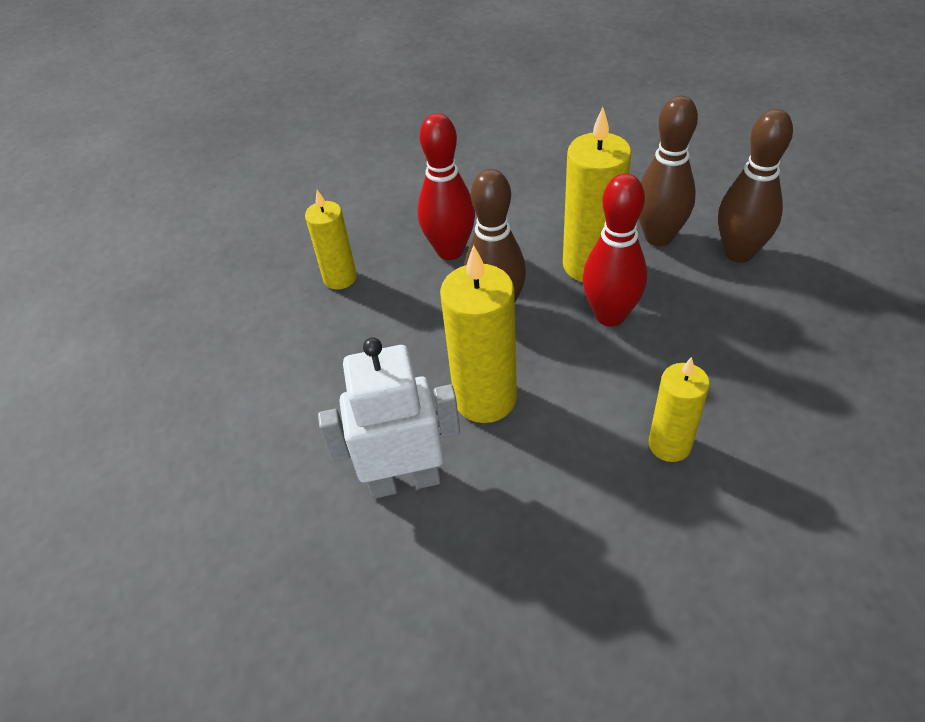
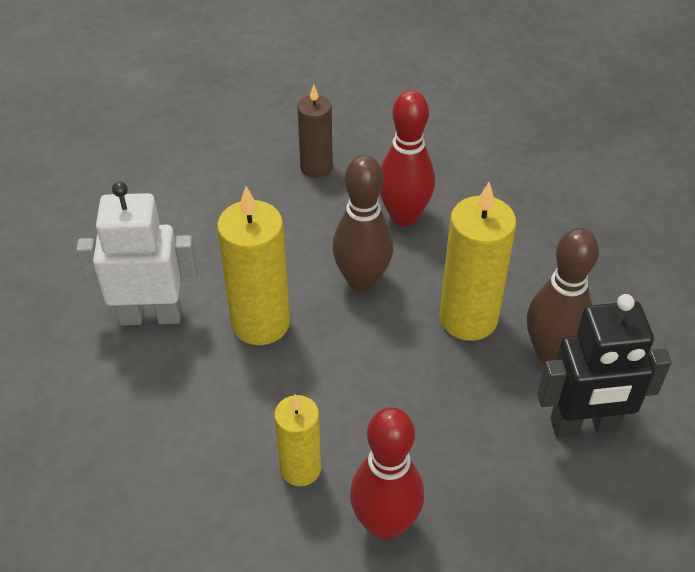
camera: 50 degrees right, 0 degrees up
(340, 278) = (316, 167): yellow candle -> brown candle
(404, 480) = (151, 316): white robot -> white robot turned 45 degrees counterclockwise
(610, 315) = (417, 361): red bowling pin -> red bowling pin (385, 524)
(738, 253) = (584, 425): brown bowling pin -> black robot

